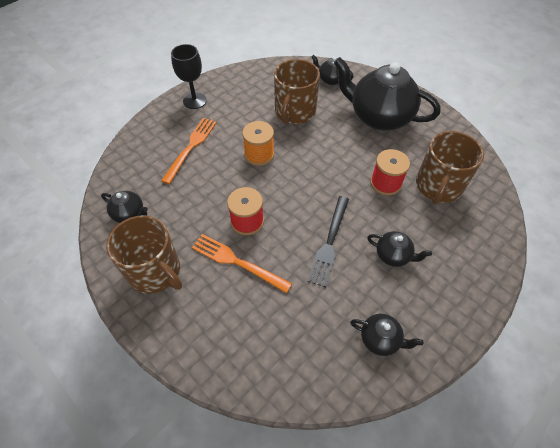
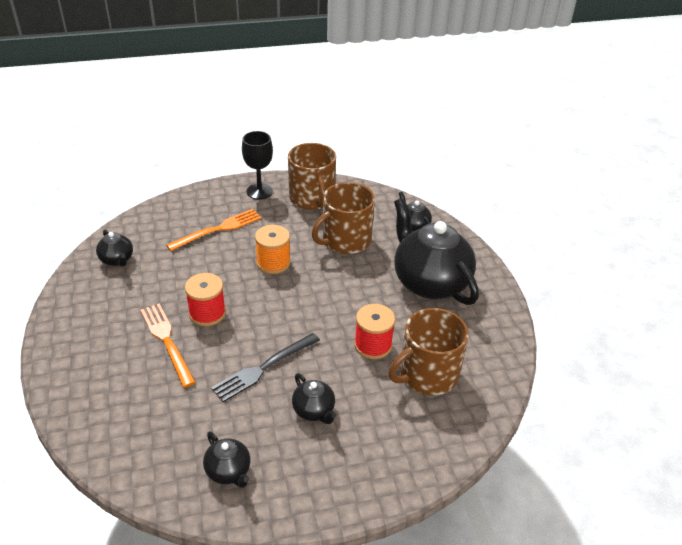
camera: 30 degrees right, 15 degrees down
(155, 271) = (95, 314): brown mug -> brown mug (312, 198)

